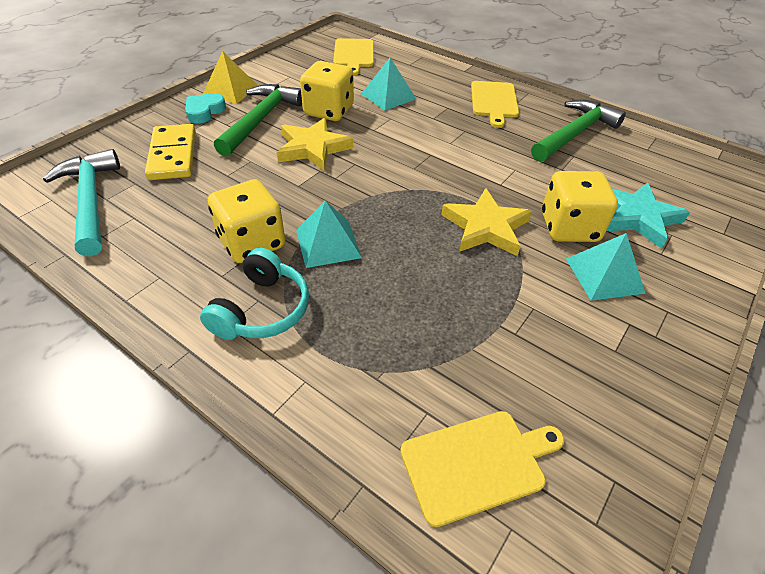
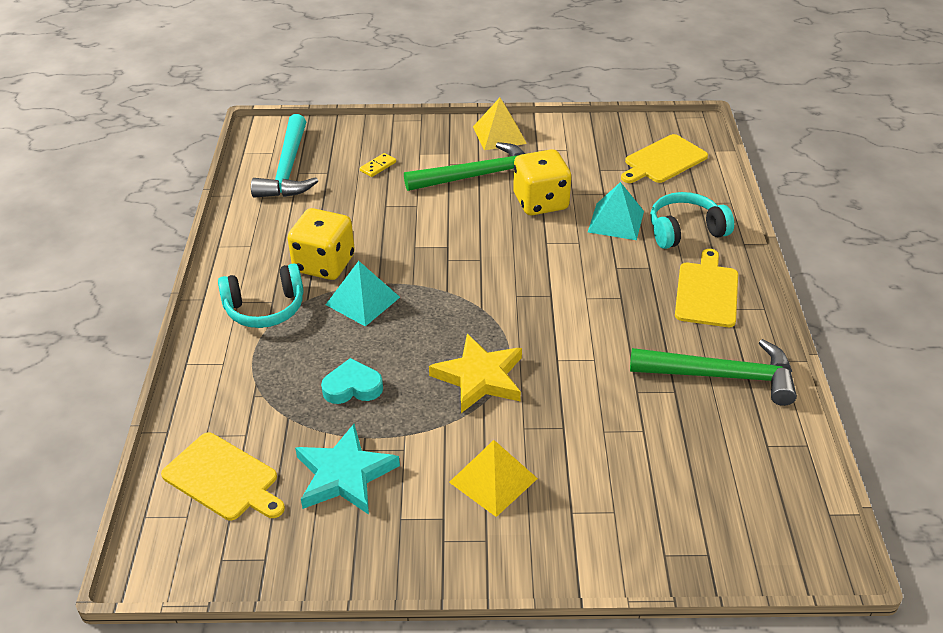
camera: 55 degrees right, 5 degrees down
(91, 201) = (288, 169): turquoise hammer -> turquoise hammer turned 150 degrees clockwise
(173, 155) = (378, 166): yellow domino -> yellow domino, size x0.44
(204, 111) = (451, 143): turquoise heart -> turquoise heart (352, 387)
(313, 148) = (473, 225): yellow star -> none
(429, 80) = (685, 231): none -> turquoise headphones
(494, 101) = (707, 292): yellow cutting board -> yellow cutting board turned 135 degrees clockwise
(569, 227) = (540, 432): yellow dice -> none
(604, 275) = (493, 480): turquoise pyramid -> yellow pyramid
(637, 217) = (614, 476): turquoise star -> turquoise star (344, 475)

